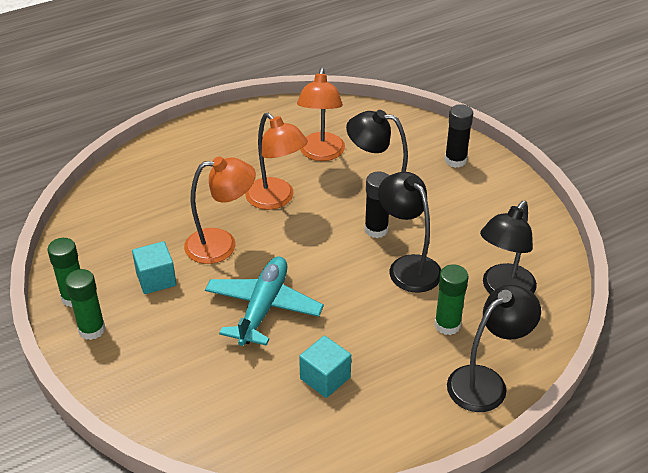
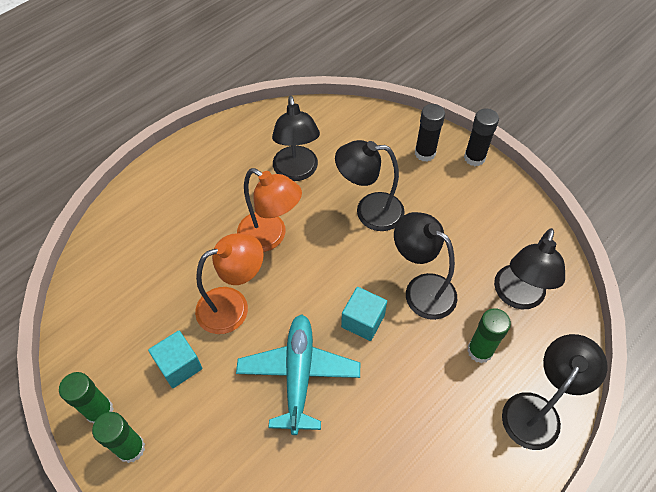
camera: 15 degrees left, 15 degrees up
(321, 154) = (296, 172): orange lamp -> black lamp
(325, 378) = (386, 447): turquoise cube -> turquoise cube (363, 321)
(376, 230) = (377, 252): black glue stick -> black glue stick (474, 158)

